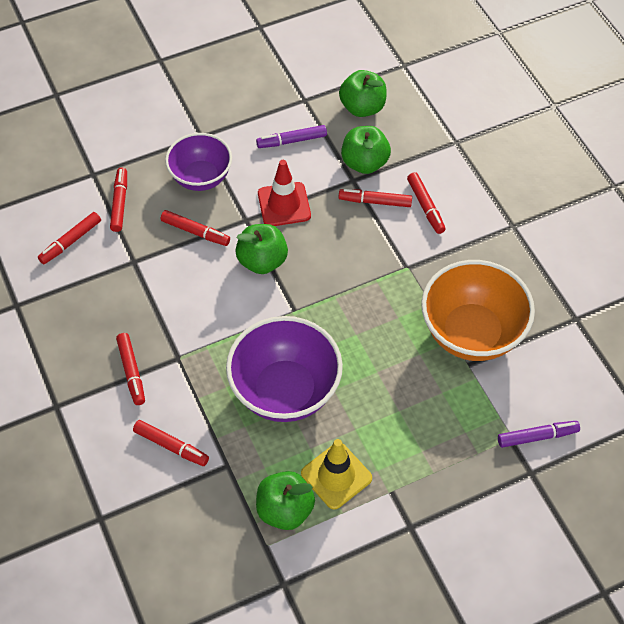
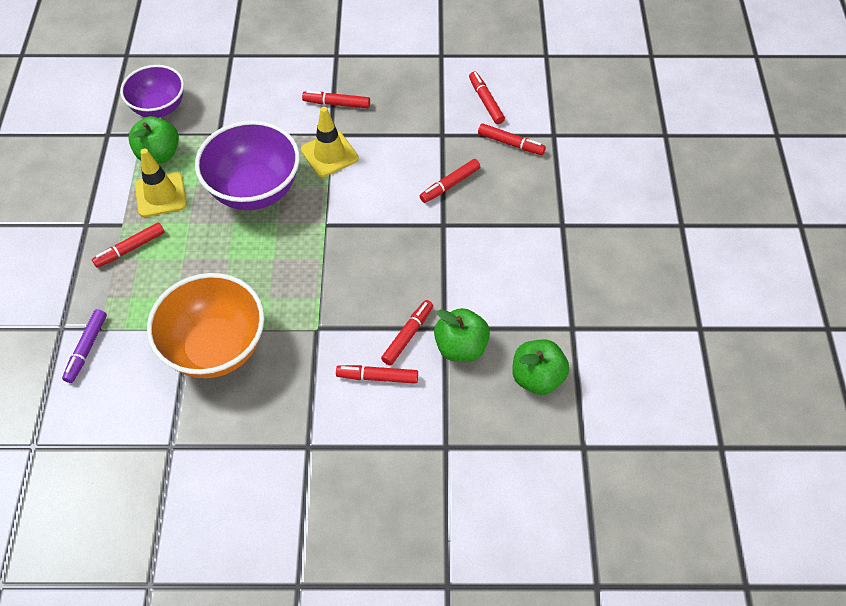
camera: 115 degrees right, 0 degrees up
(171, 446) = (258, 107): red marker -> red marker (130, 249)
(201, 178) = (510, 208): purple bowl -> purple bowl (159, 108)
(205, 347) = (329, 154): none -> yellow traffic cone
(262, 261) = (390, 221): green apple -> none
(284, 204) = (444, 260): red traffic cone -> none
(292, 141) = (521, 296): purple marker -> none

